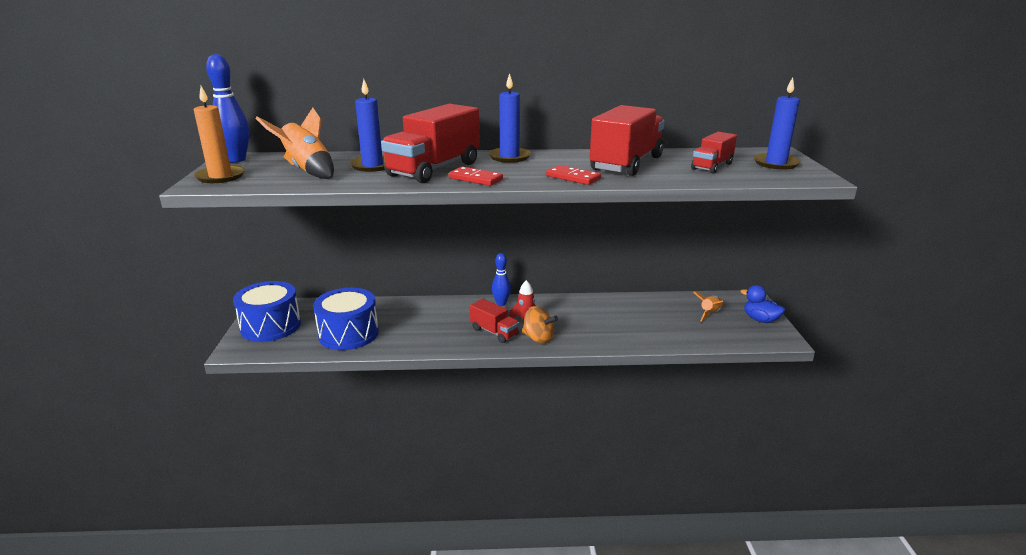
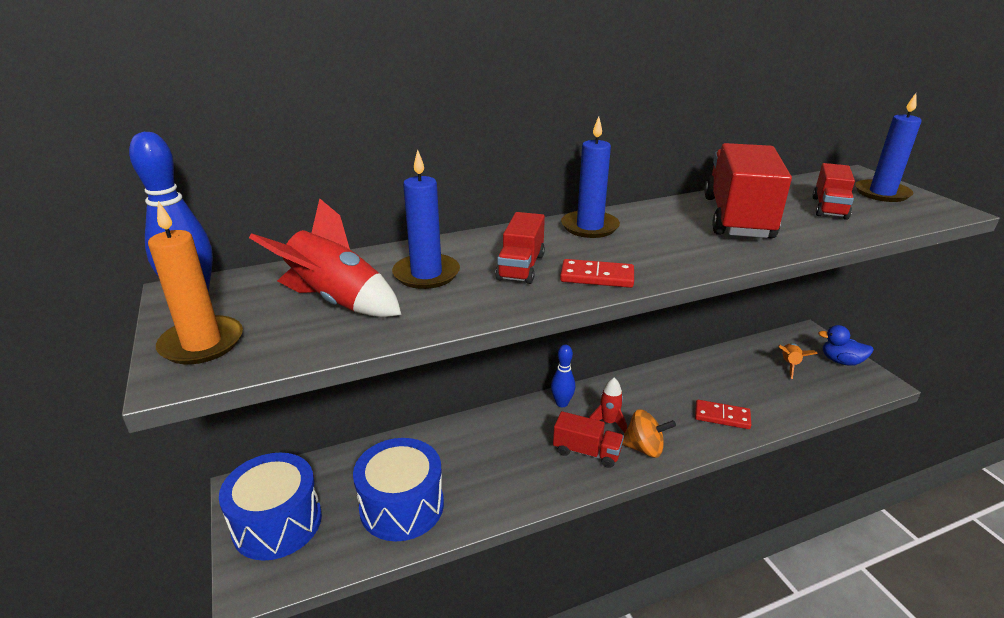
camera: 20 degrees left, 5 degrees up
(307, 170) = (336, 302): orange rocket -> red rocket
(434, 169) = (521, 267): red truck -> red truck, size x0.54
(573, 177) = (710, 253): red domino -> red domino (722, 416)

